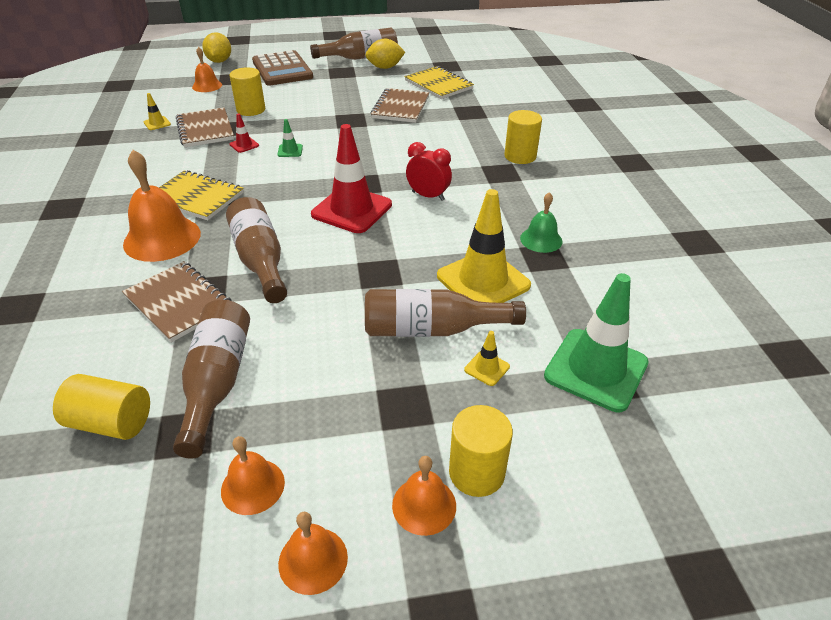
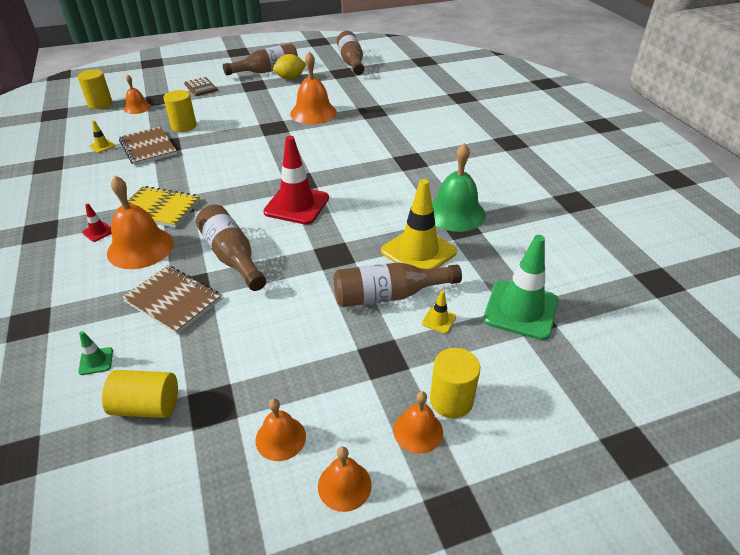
camera: 10 degrees left, 0 degrees up
(217, 382) = (226, 361): brown bottle -> brown bottle (351, 62)
(219, 61) = (141, 84): yellow lemon -> none
(244, 145) = (187, 158): red traffic cone -> red traffic cone (98, 232)
(282, 69) = (201, 87): brown calculator -> brown calculator, size x0.57
(290, 151) = (229, 159): green traffic cone -> green traffic cone (96, 361)
(400, 107) = (313, 113): brown notebook -> orange bell
(428, 196) = (356, 187): red clock -> none
(438, 85) = (340, 90): yellow notebook -> none
(520, 156) = (422, 146): yellow cylinder -> yellow cylinder (100, 104)
(541, 239) = (455, 213): green bell -> green bell, size x1.77

